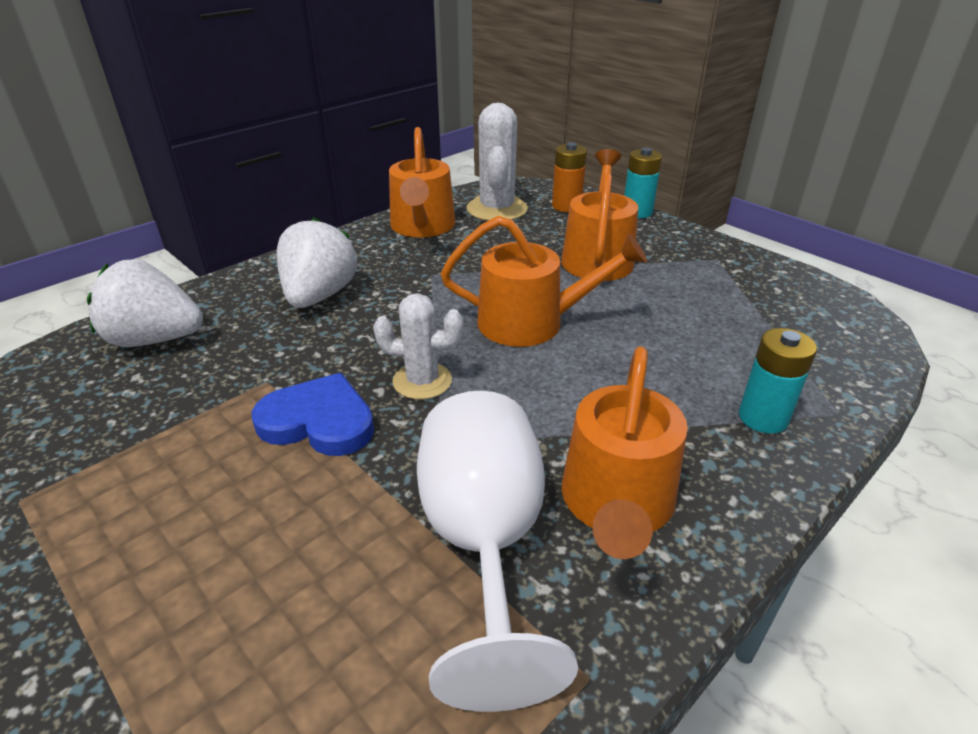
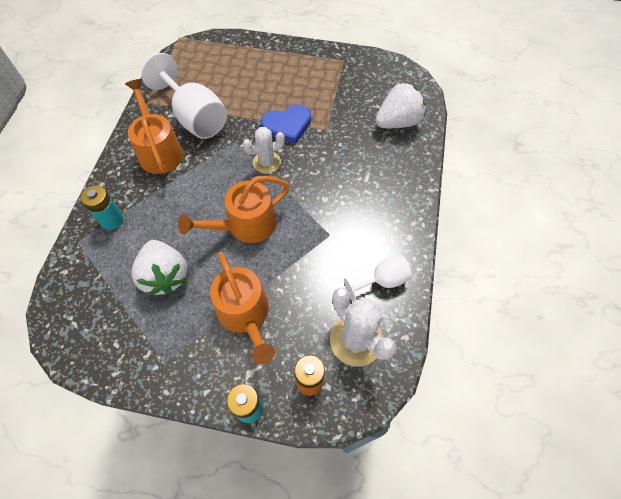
camera: 145 degrees right, 25 degrees up
(319, 296) = (366, 184): white strawberry -> white strawberry (165, 276)
(422, 227) = (382, 281): orange watering can -> white goblet

